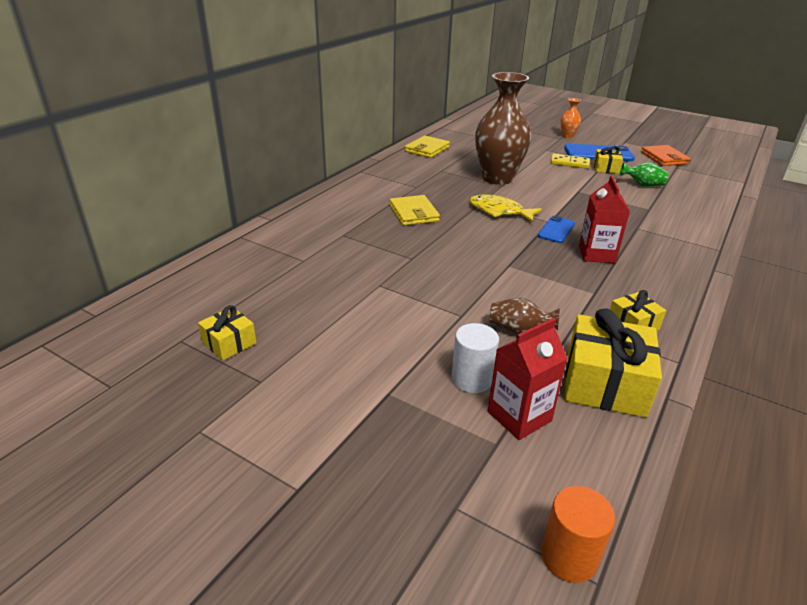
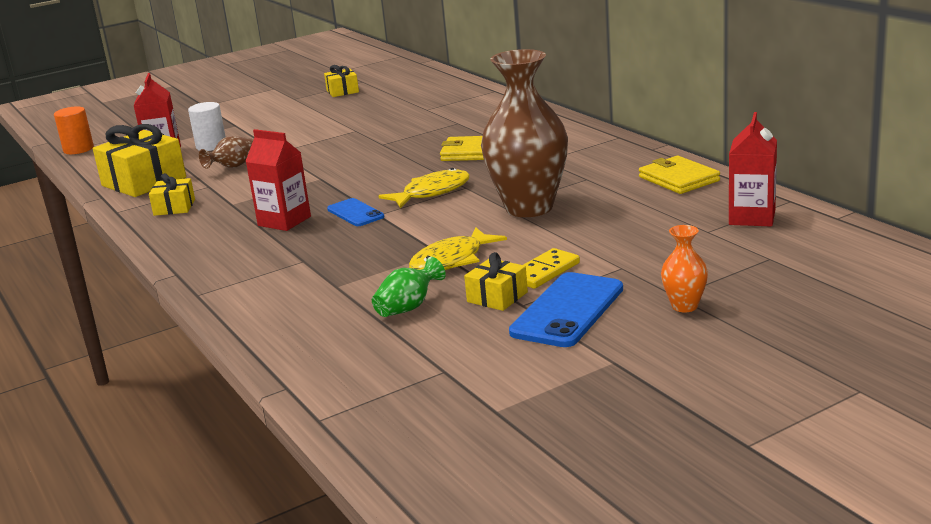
camera: 120 degrees right, 10 degrees down
(467, 132) = (752, 217): none -> red carton
(584, 185) = (452, 260): none -> yellow fish
(664, 158) = (495, 375): orange wallet -> none

